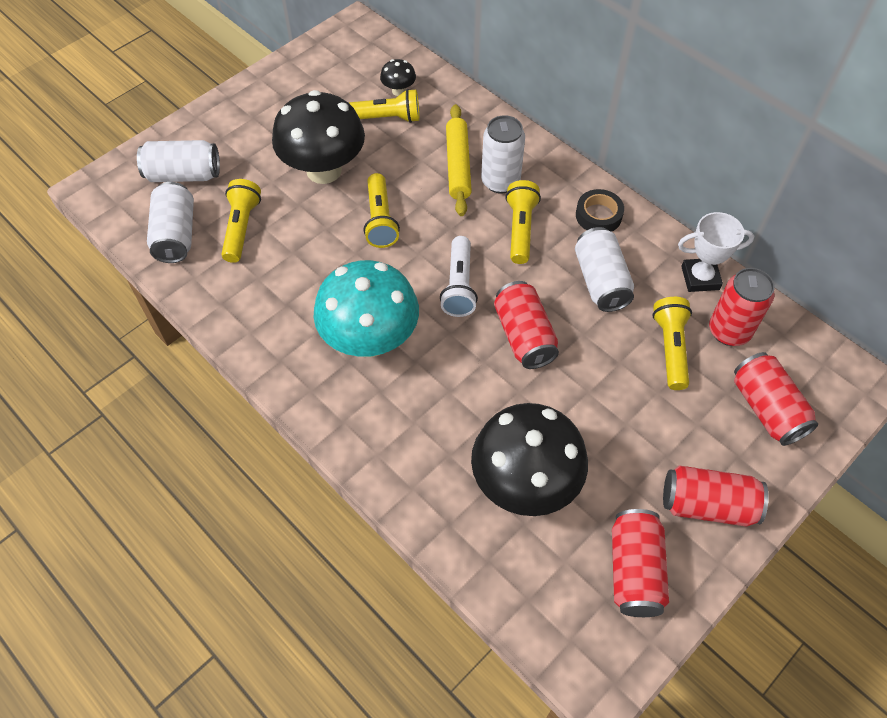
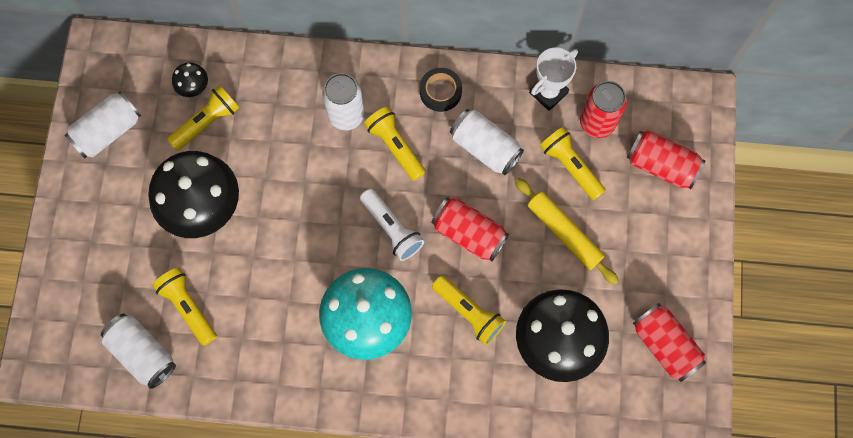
camera: 40 degrees left, 15 degrees up
(183, 175) = (95, 298): white can -> white can (108, 131)
(380, 220) = (287, 218): yellow flashlight -> yellow flashlight (469, 312)
(458, 165) = (302, 124): yellow rolling pin -> yellow rolling pin (564, 233)
(707, 505) = (674, 265): red can -> none

